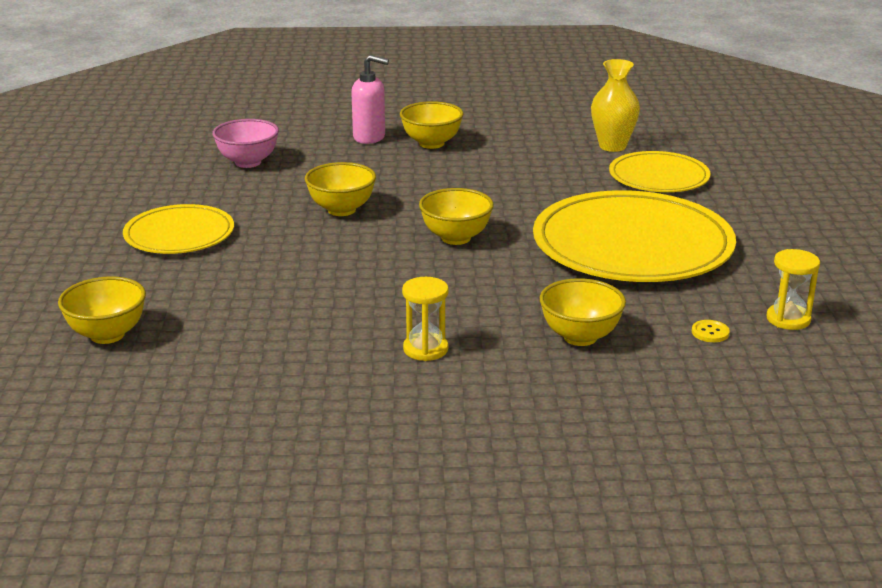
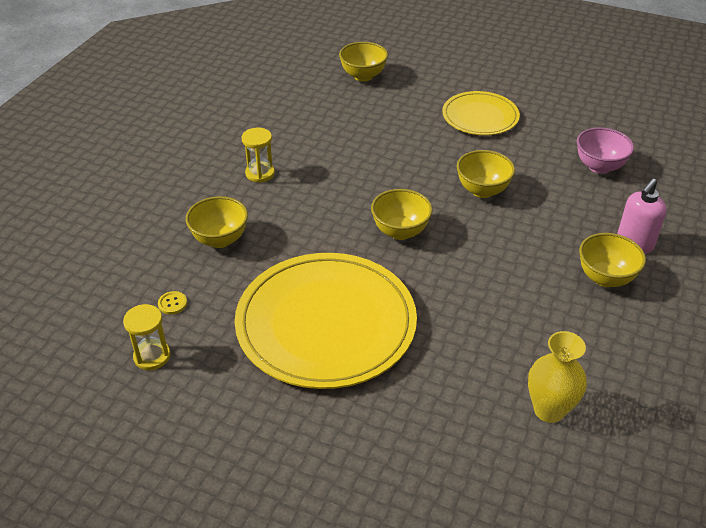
camera: 115 degrees right, 15 degrees up
(659, 177) = (452, 410): yellow plate -> none

